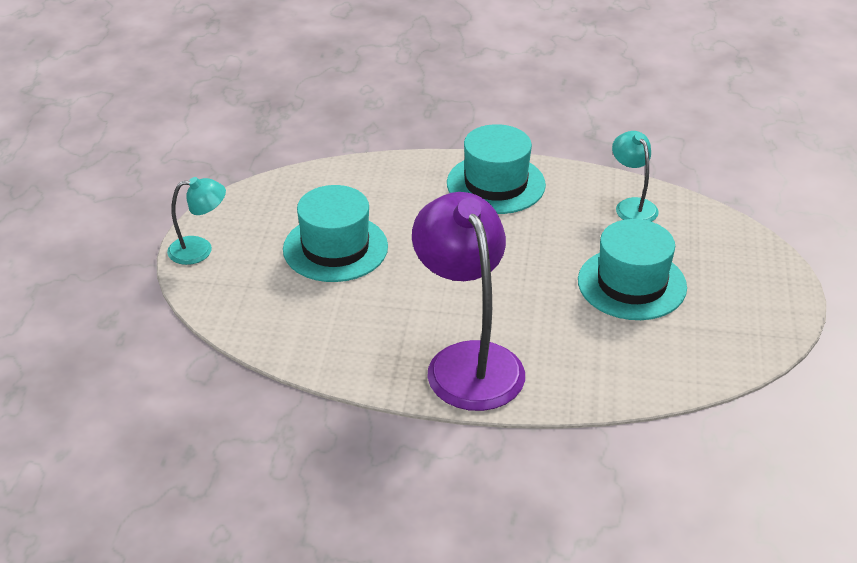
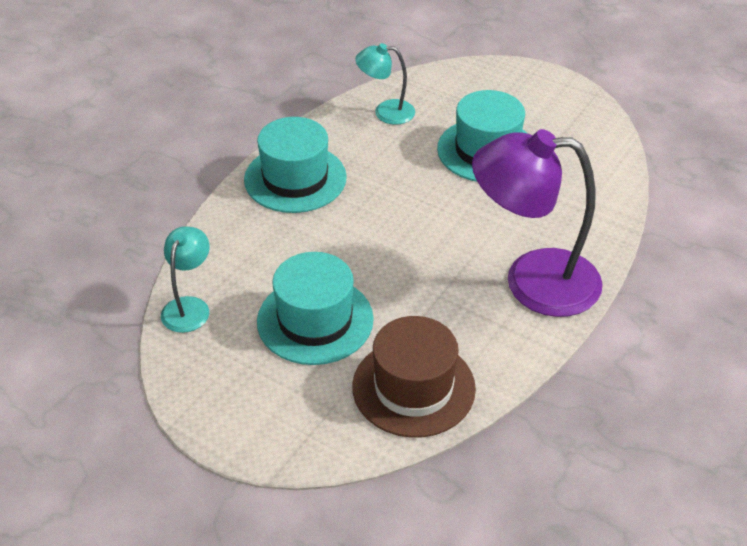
camera: 65 degrees left, 5 degrees up
(200, 250) = (243, 432): turquoise lamp -> turquoise lamp (189, 306)
(294, 323) = (413, 387): none -> brown hat

